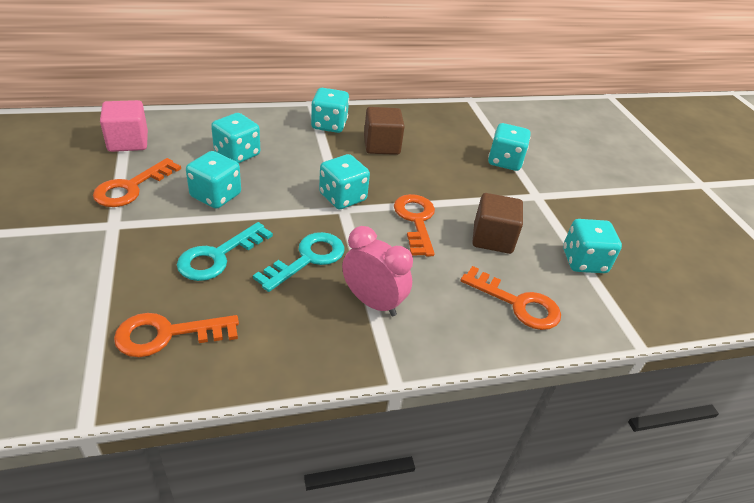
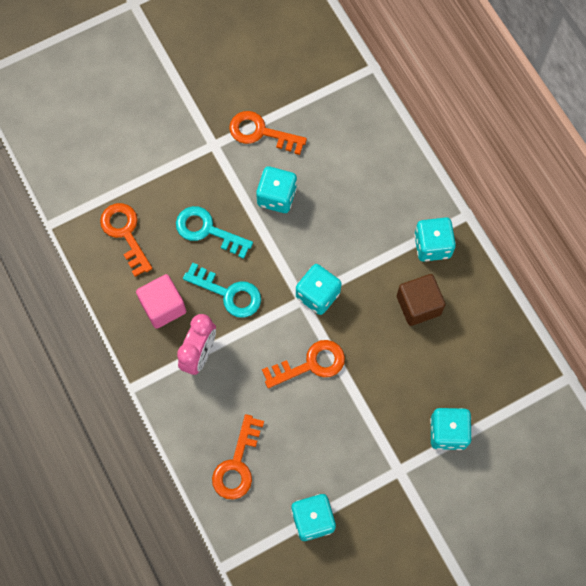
camera: 80 degrees right, 30 degrees up
(128, 142) = (320, 96): pink cube -> pink cube (163, 307)
(237, 154) = (342, 187): turquoise dice -> none
(492, 238) = (312, 435): brown cube -> none

